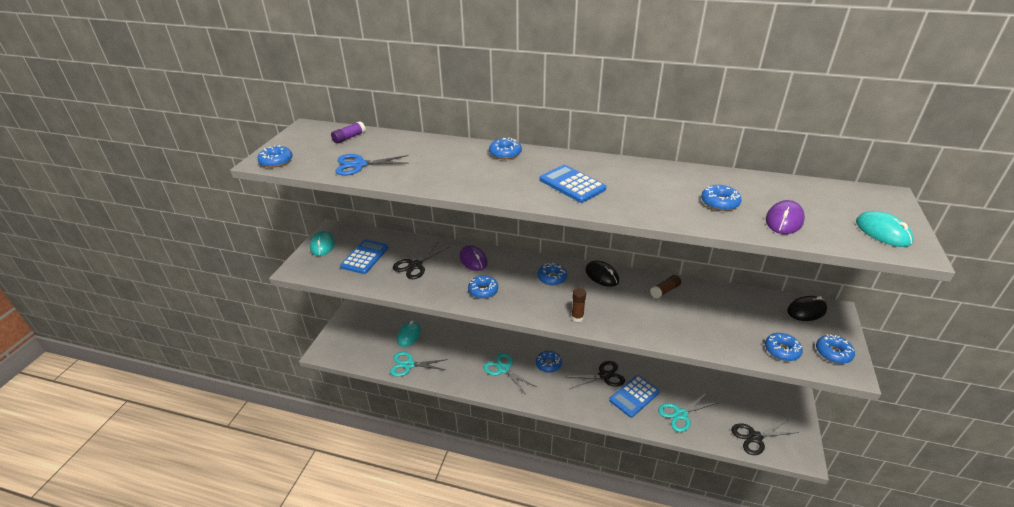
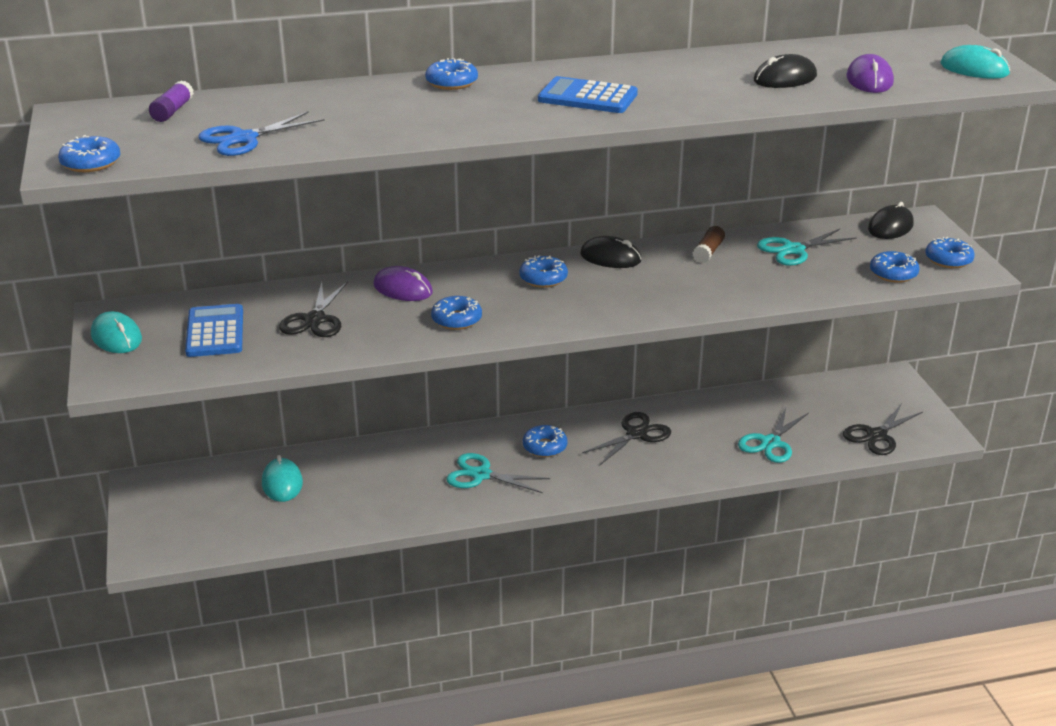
camera: 30 degrees left, 5 degrees down
(409, 365) = (319, 520): turquoise scissors -> turquoise scissors (793, 250)
(577, 317) = (620, 311): brown glue stick -> none
(634, 396) = (695, 443): blue calculator -> none
(719, 203) = (785, 78): blue donut -> black mouse

